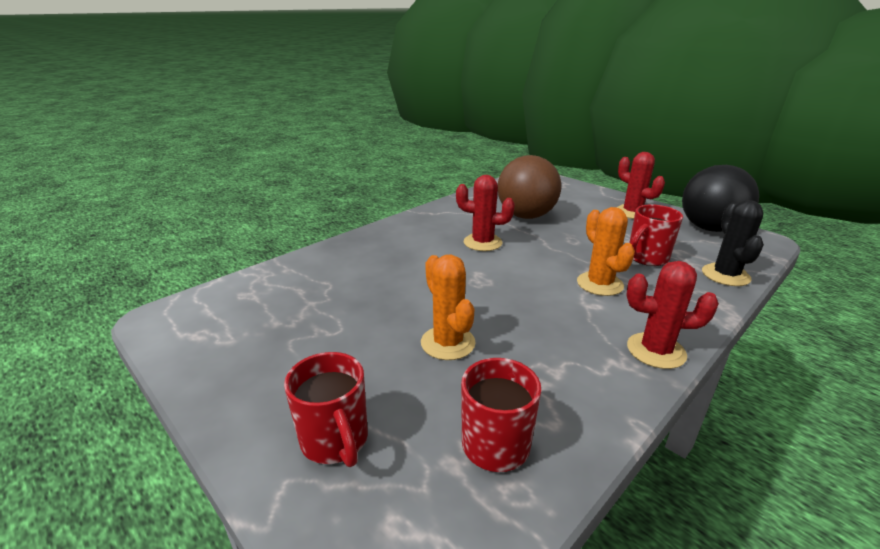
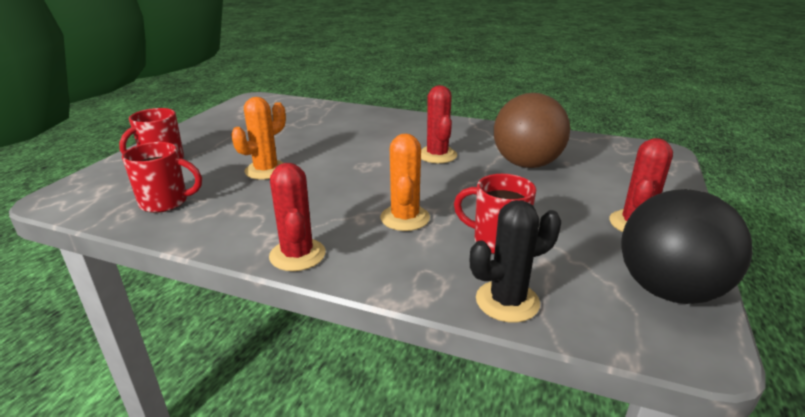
camera: 65 degrees right, 0 degrees up
(599, 284) = (405, 218): orange cactus -> orange cactus turned 45 degrees counterclockwise

